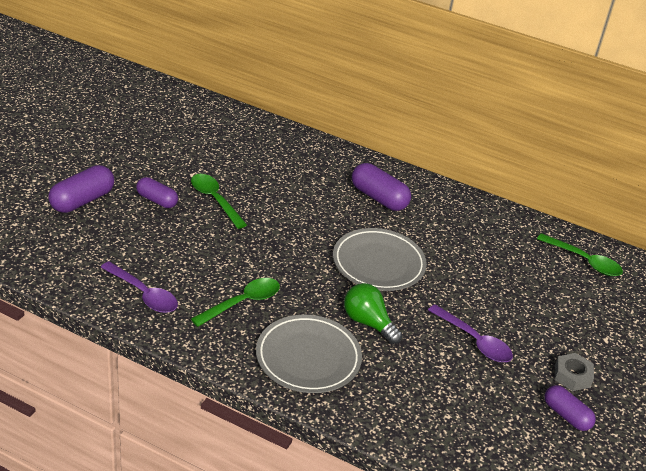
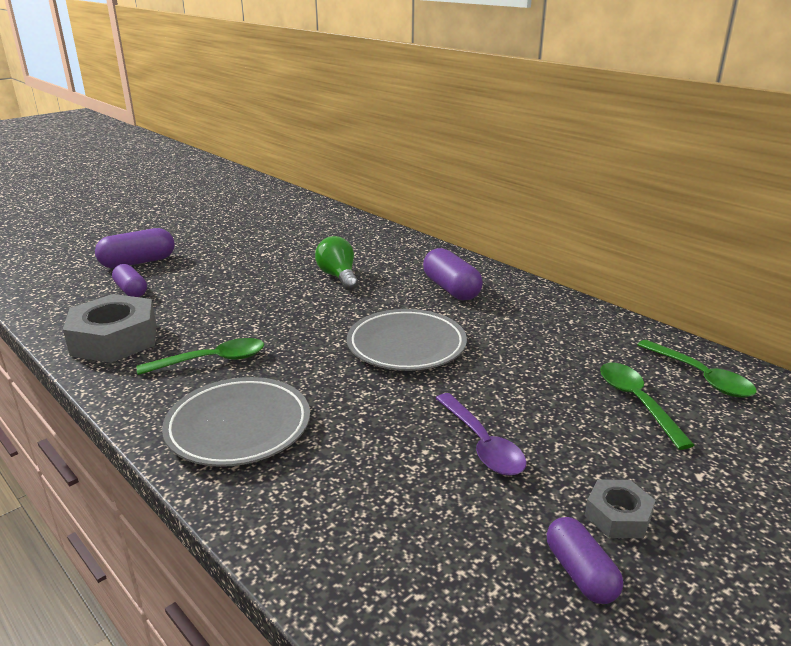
camera: 25 degrees right, 10 degrees down
(144, 294) = (114, 339): purple spoon -> grey nut
(157, 200) = (209, 269): purple capsule -> purple capsule (131, 291)
(214, 200) = (267, 274): green spoon -> green spoon (636, 402)
(368, 323) = (347, 401): green light bulb -> green light bulb (338, 277)

